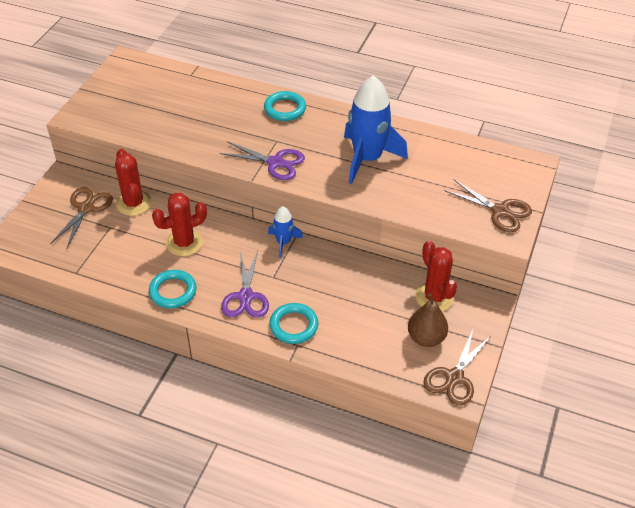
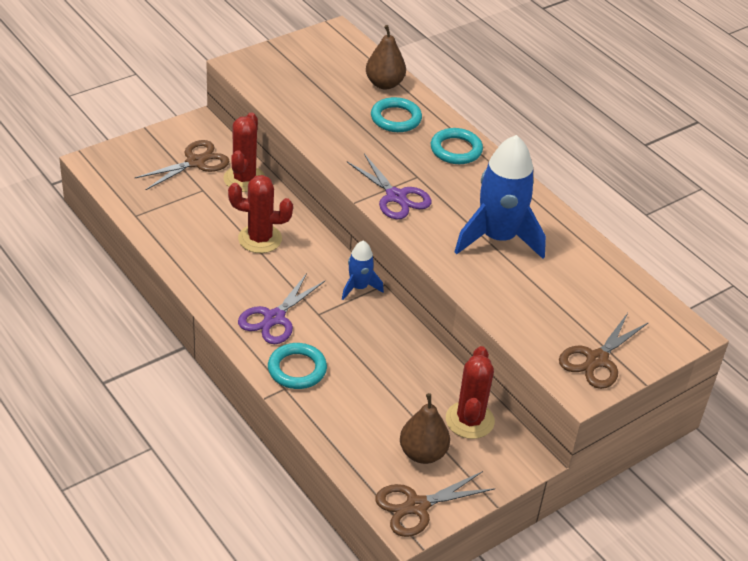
camera: 30 degrees right, 5 degrees down
(173, 291) = (209, 277): turquoise ring -> turquoise ring (396, 118)
(194, 83) = (384, 84): none -> brown pear
(500, 211) = (597, 360): brown scissors -> brown scissors turned 60 degrees clockwise

